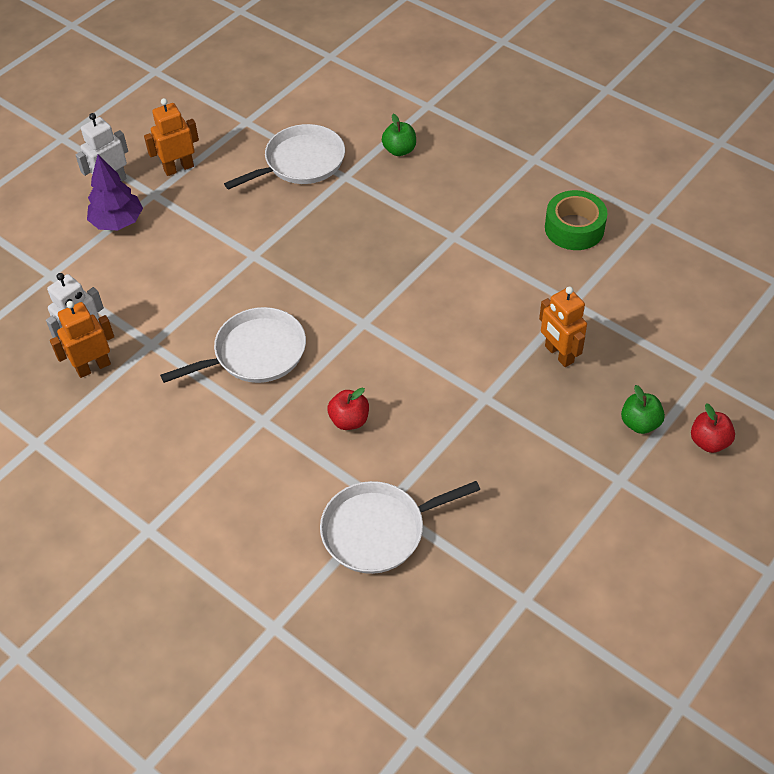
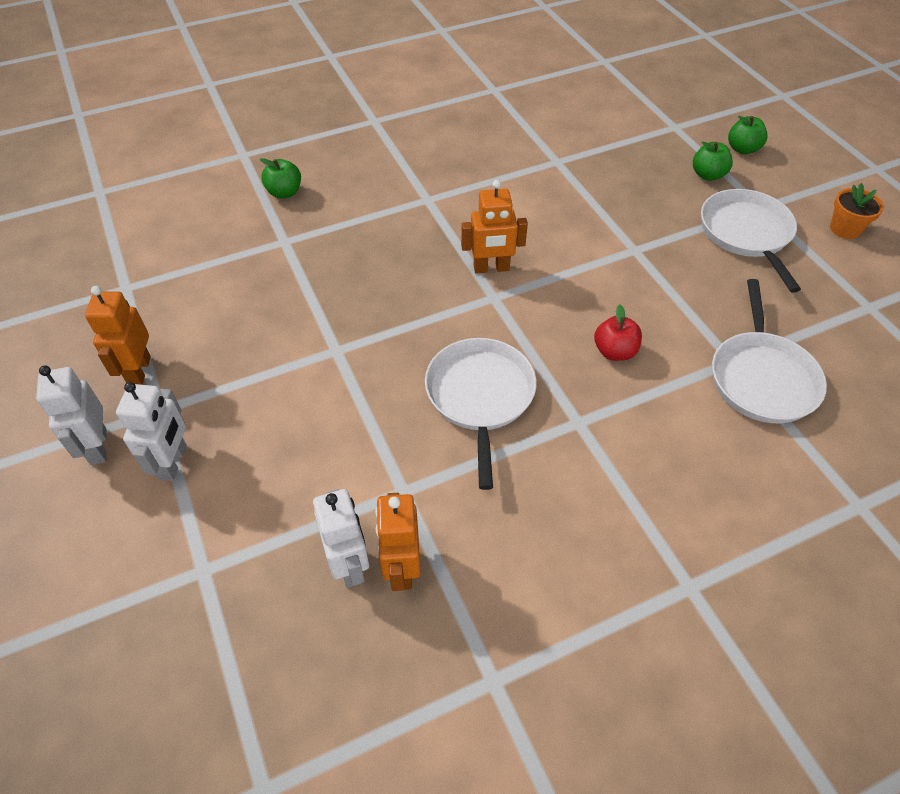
camera: 65 degrees left, 0 degrees up
(117, 222) = (173, 462): purple tree -> white robot
(301, 162) = (232, 266): white pan -> white pan (746, 234)
(558, 354) = (610, 190): orange robot -> orange robot (491, 268)
(574, 228) = (474, 129): green tape -> none
(634, 559) = (845, 229): none -> orange flower pot
(709, 442) = (742, 149): red apple -> green apple

